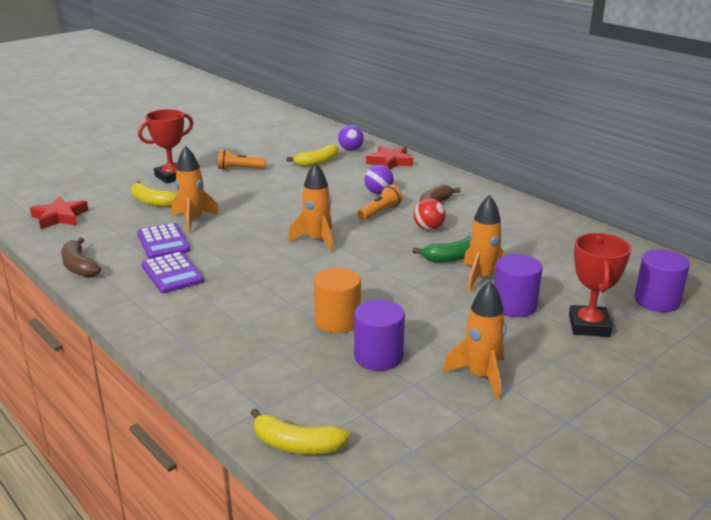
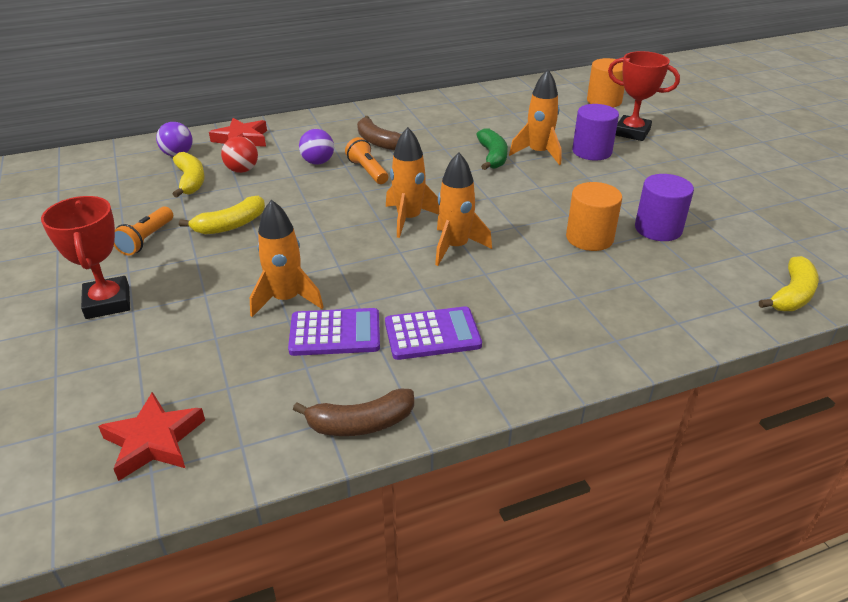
camera: 70 degrees left, 10 degrees up
(152, 202) = (187, 330): yellow banana -> yellow banana (231, 225)
(428, 228) = (425, 155): red ball -> red ball (242, 170)
(480, 376) = (695, 190): orange rocket -> orange rocket (455, 247)
(657, 301) = (604, 101): purple cylinder -> orange cylinder

